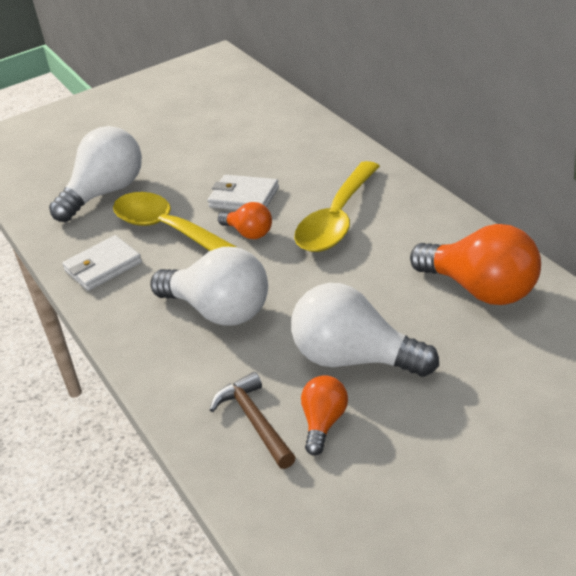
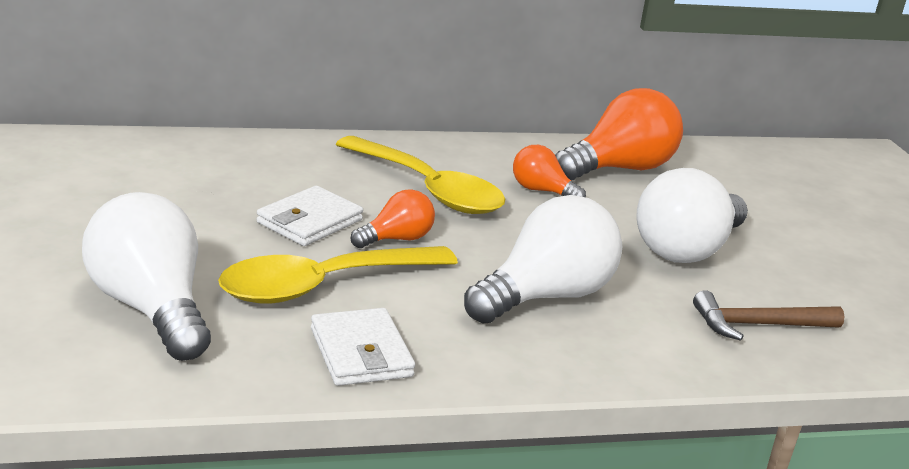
camera: 80 degrees left, 10 degrees down
(324, 423) = (777, 291): orange light bulb -> orange light bulb (541, 191)

